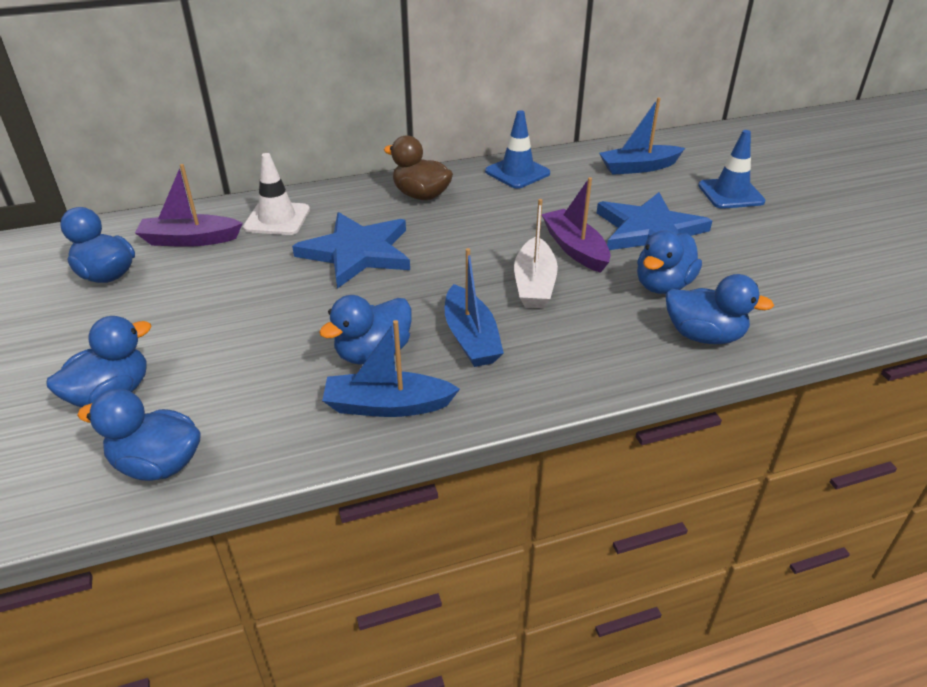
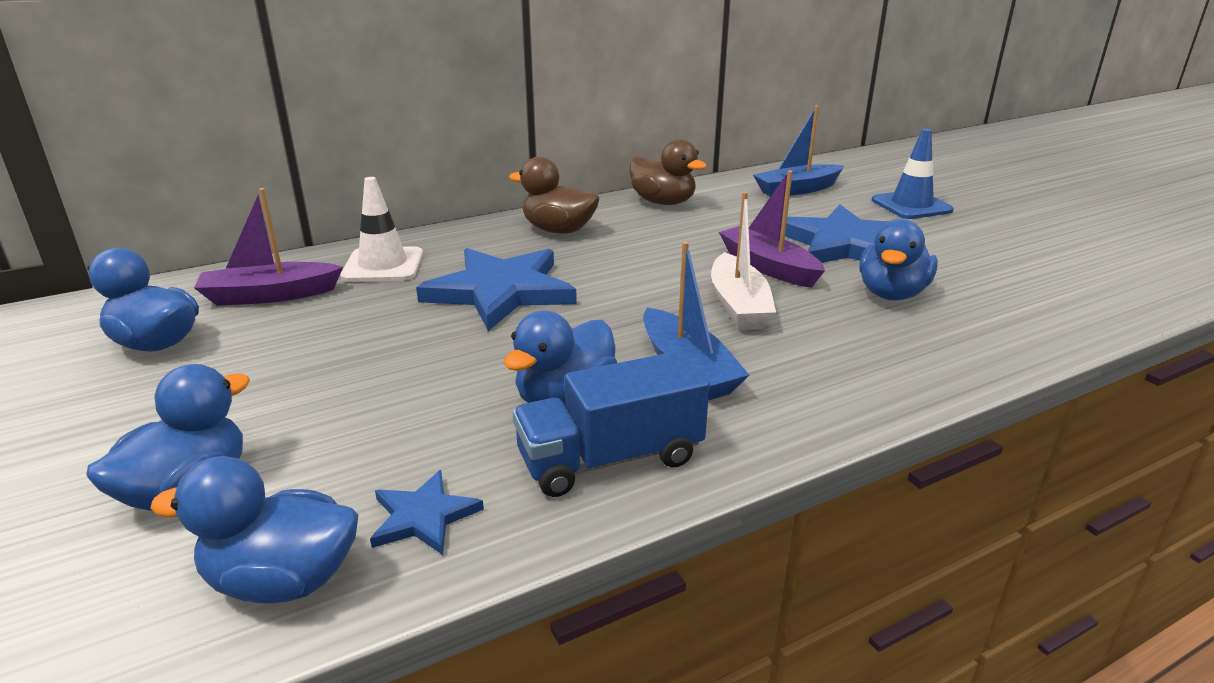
camera: 10 degrees left, 10 degrees down
(252, 432) = (423, 516): none -> blue star
(387, 405) = (610, 459): blue boat -> blue truck
(517, 172) = (663, 202): blue traffic cone -> brown duck
(704, 336) = (971, 339): blue duck -> none

